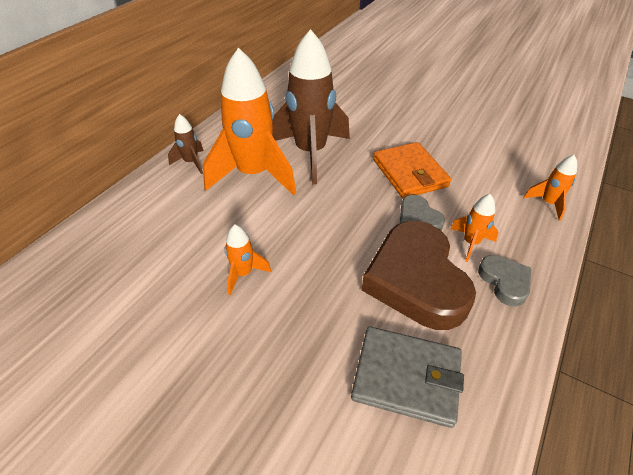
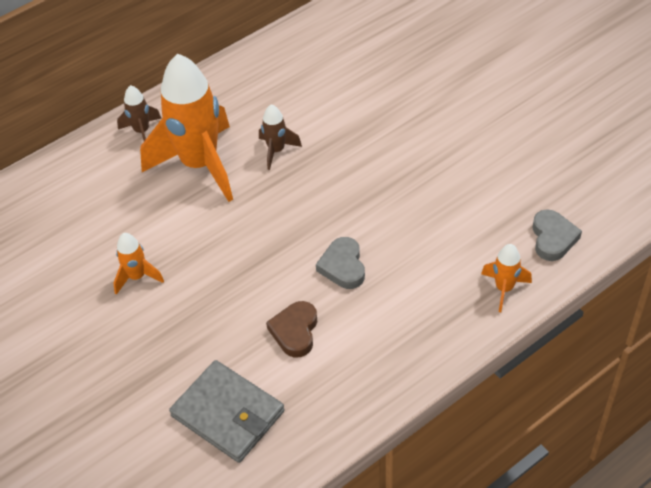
camera: 25 degrees right, 5 degrees up
(310, 153) = (276, 151): brown rocket -> brown rocket, size x0.44
(410, 173) = (373, 207): orange wallet -> none
(416, 280) = (295, 331): brown heart -> brown heart, size x0.48
(470, 243) = (379, 309): orange rocket -> none
(504, 282) = (382, 359): grey heart -> grey heart (553, 238)

